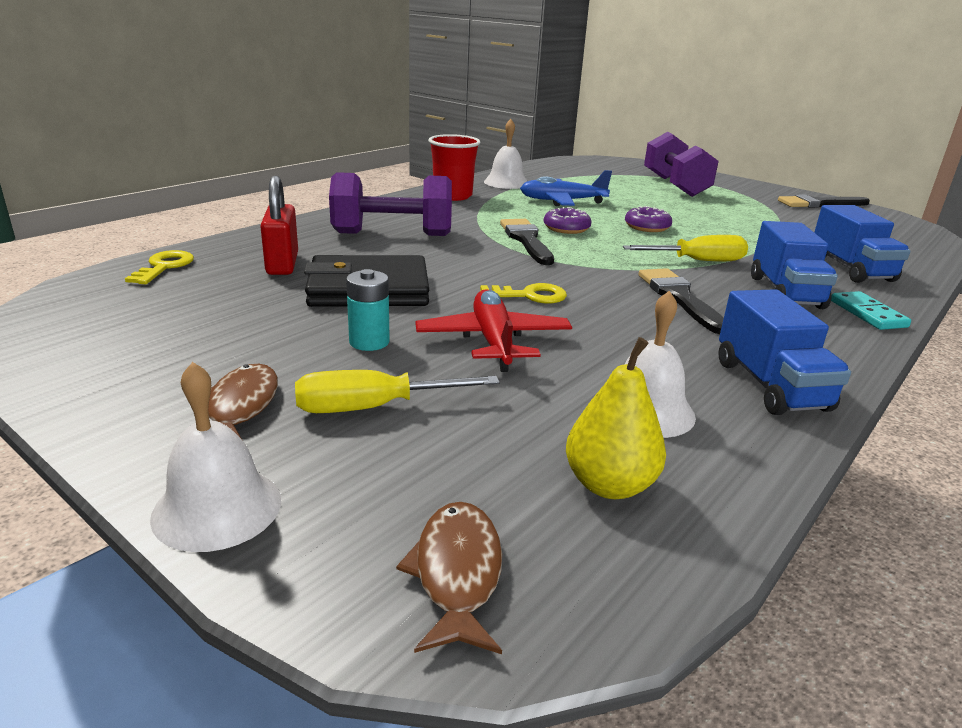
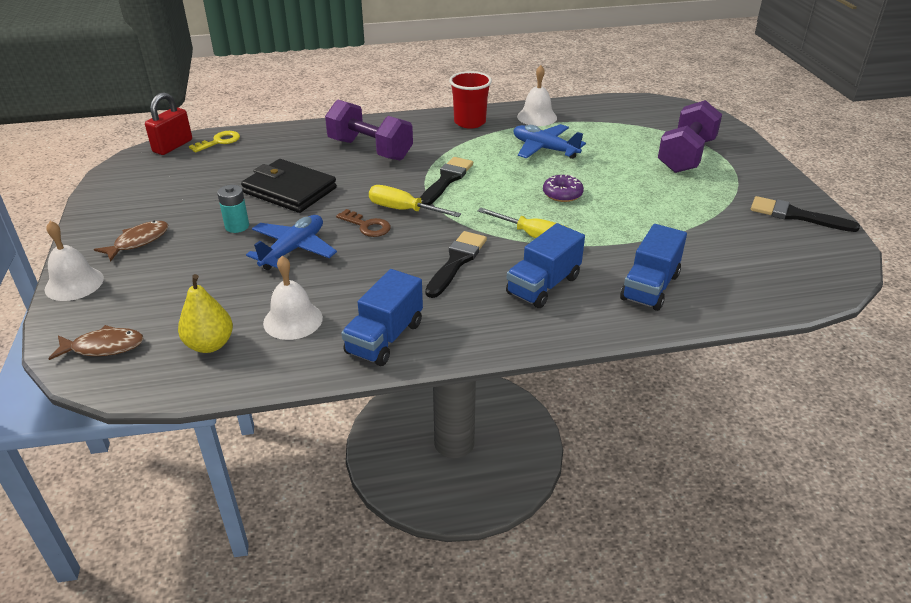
camera: 40 degrees right, 10 degrees up
(282, 264) = (275, 157): red padlock -> red padlock (173, 146)
(374, 407) = (184, 264): yellow screwdriver -> yellow screwdriver (404, 210)
(457, 574) = (104, 347): brown fish -> brown fish turned 45 degrees clockwise
(493, 341) = (293, 249): red plane -> blue plane
(529, 295) = (367, 226): yellow key -> brown key
(566, 228) = (495, 177): purple donut -> none
(867, 314) = (566, 325): turquoise domino -> none

